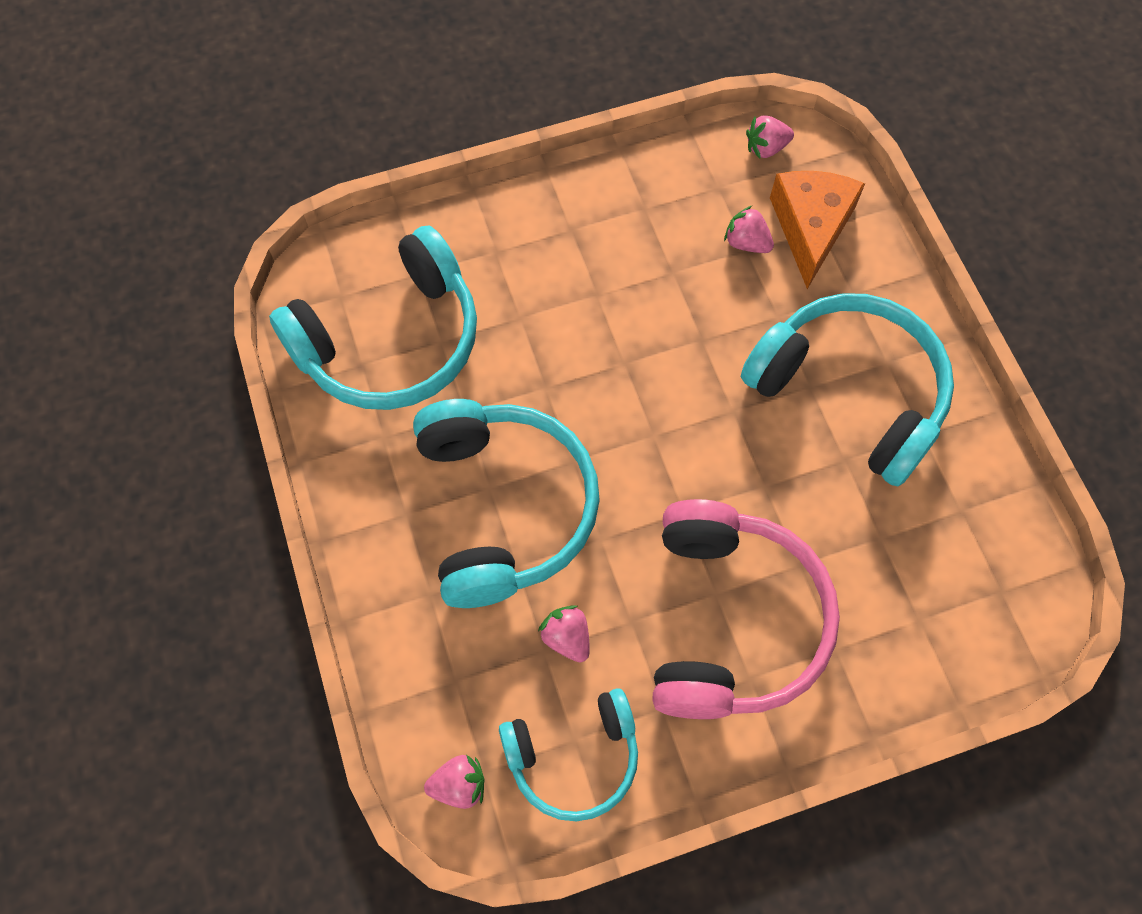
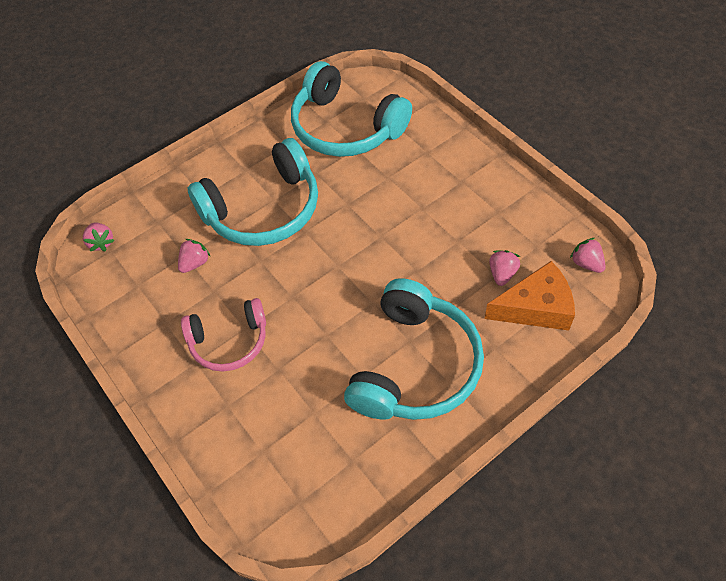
camera: 75 degrees right, 10 degrees down
(574, 757) = (127, 288): turquoise headphones -> none
(732, 620) = (229, 342): pink headphones -> pink headphones, size x0.61

